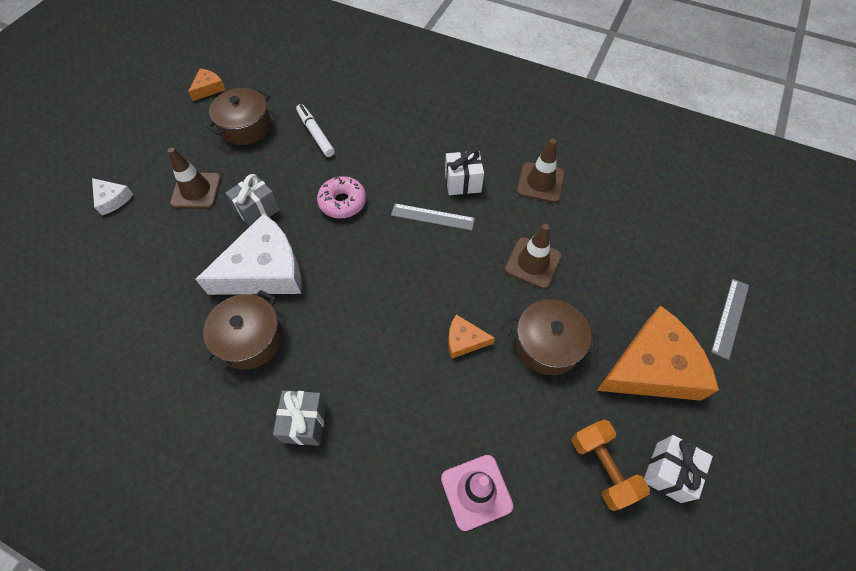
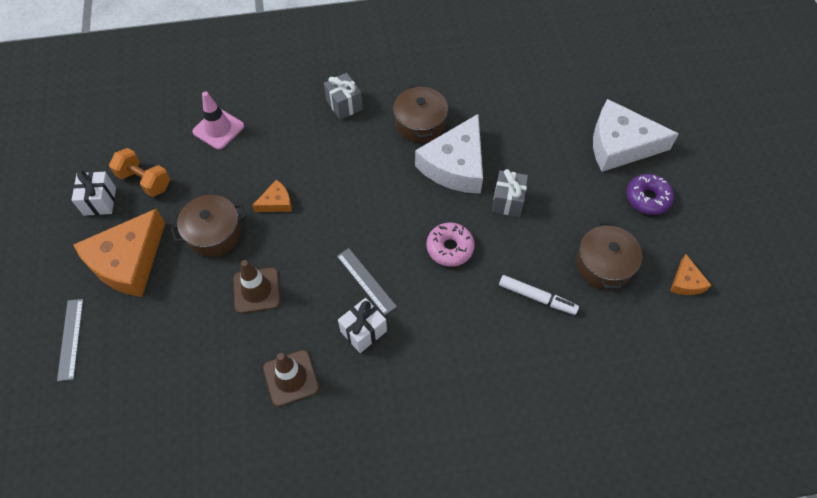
camera: 145 degrees right, 0 degrees up
(112, 199) = (620, 145): white cheese -> white cheese, size x2.17
(154, 148) = (647, 198): none -> purple donut
(196, 191) = (570, 187): brown traffic cone -> none
(432, 217) = (366, 281): grey ruler -> grey ruler turned 75 degrees clockwise

